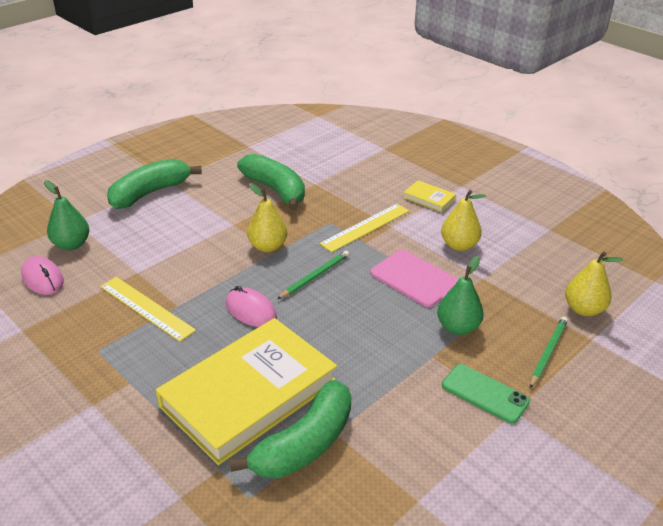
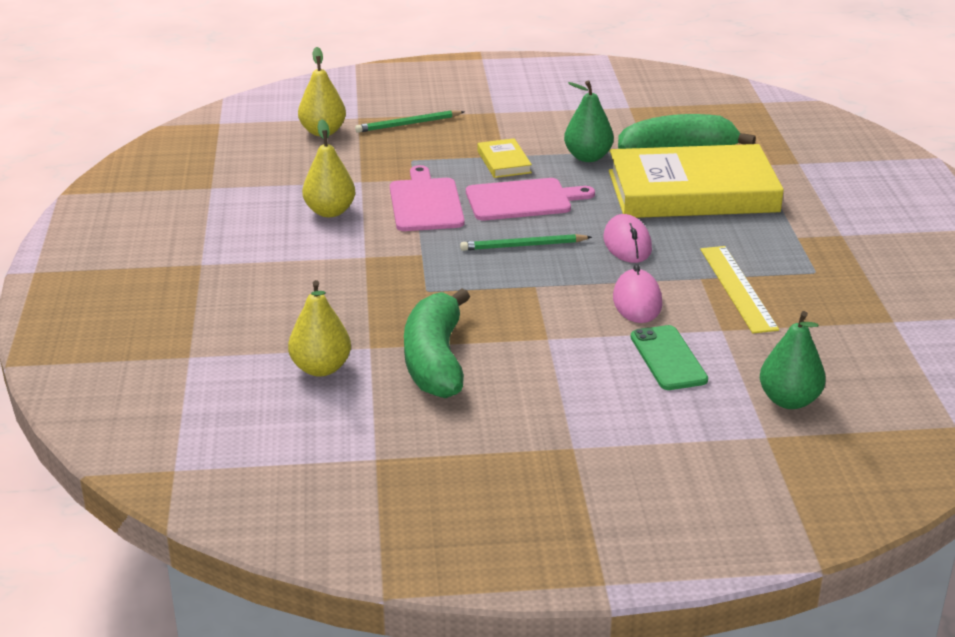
camera: 140 degrees left, 5 degrees down
(43, 279) = (848, 369): pink mouse -> pink mouse (637, 301)
(150, 193) = (619, 437): green banana -> none
(267, 246) = (537, 294): yellow pear -> yellow pear (321, 368)
(362, 315) = (522, 200): none -> pink cutting board
(365, 227) = (395, 268): yellow ruler -> none
(429, 199) = (267, 266): yellow book -> yellow book (504, 162)
(458, 327) = (451, 162): green pear -> green pear (588, 157)
(485, 393) = (500, 125): green phone -> green phone (668, 358)

